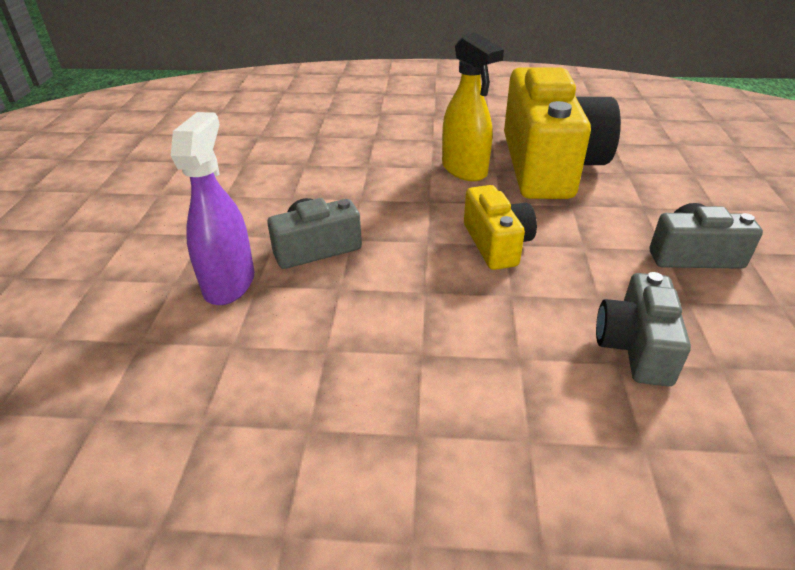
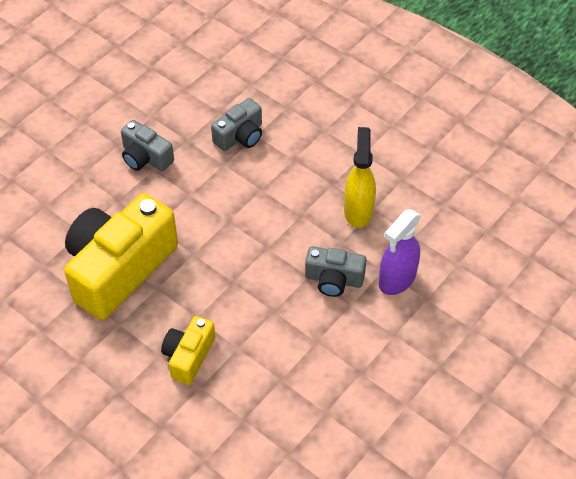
camera: 145 degrees left, 15 degrees up
(464, 170) = (178, 299): yellow spray bottle -> yellow spray bottle (358, 210)
(496, 244) = (232, 223): yellow camera -> yellow camera (188, 356)

